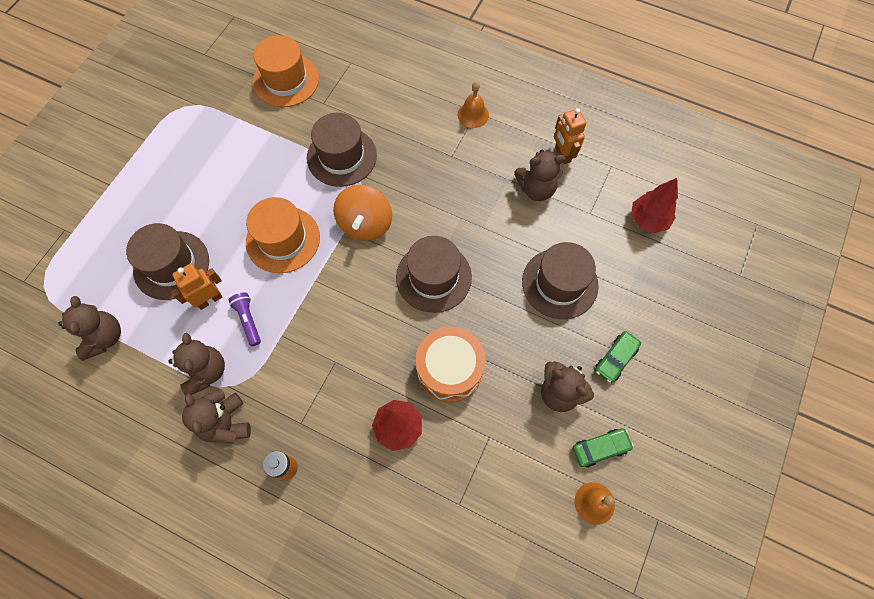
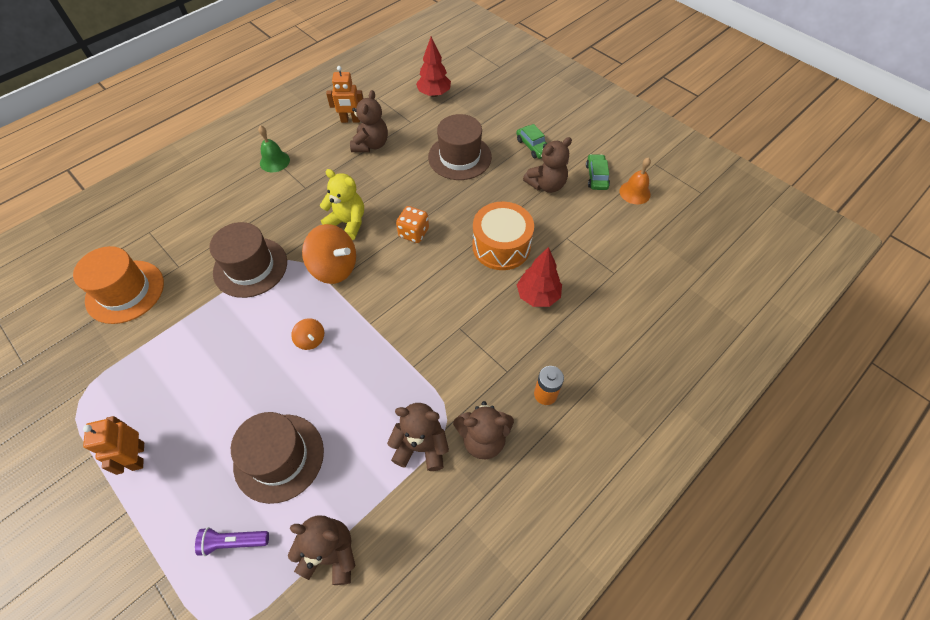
camera: 70 degrees left, 10 degrees down
(210, 300) = (342, 425): orange robot -> orange robot (138, 456)
(248, 320) = (383, 392): purple flashlight -> purple flashlight (233, 542)
(283, 239) = (311, 340): orange hat -> orange spinning top
(422, 212) = (348, 223): none -> yellow teddy bear
(433, 277) = (413, 233): brown hat -> orange dice
(473, 114) = (274, 161): orange bell -> green bell

